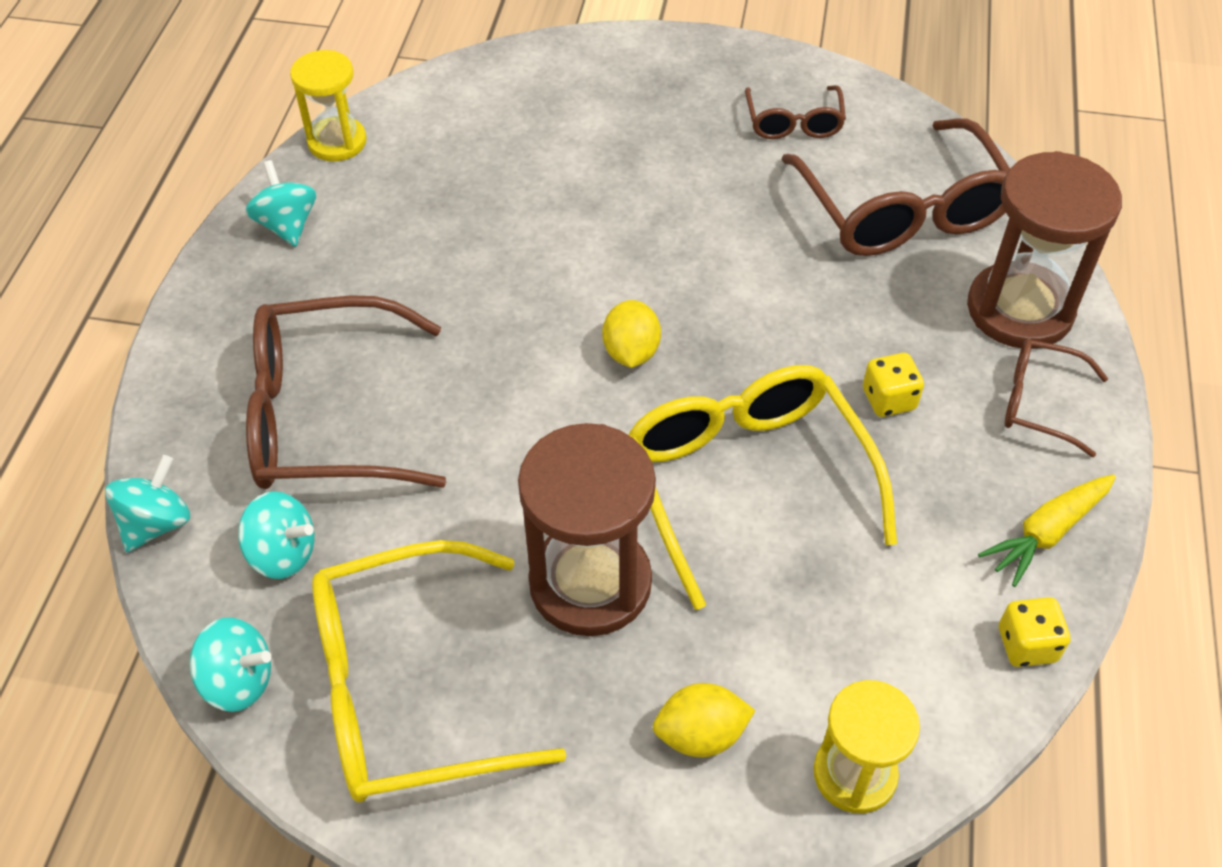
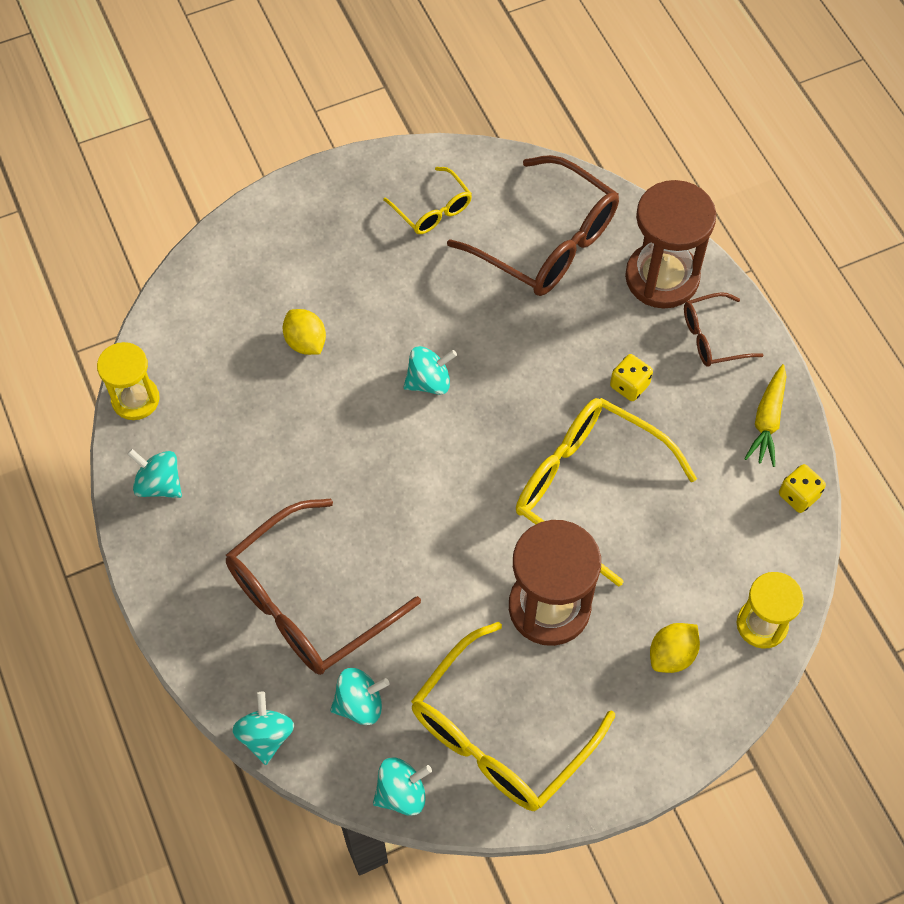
camera: 35 degrees left, 10 degrees up
(631, 352) = (458, 443): yellow lemon -> yellow lemon (306, 342)
(651, 276) = (429, 381): none -> turquoise spinning top
(793, 123) = (433, 210): brown glasses -> yellow glasses

